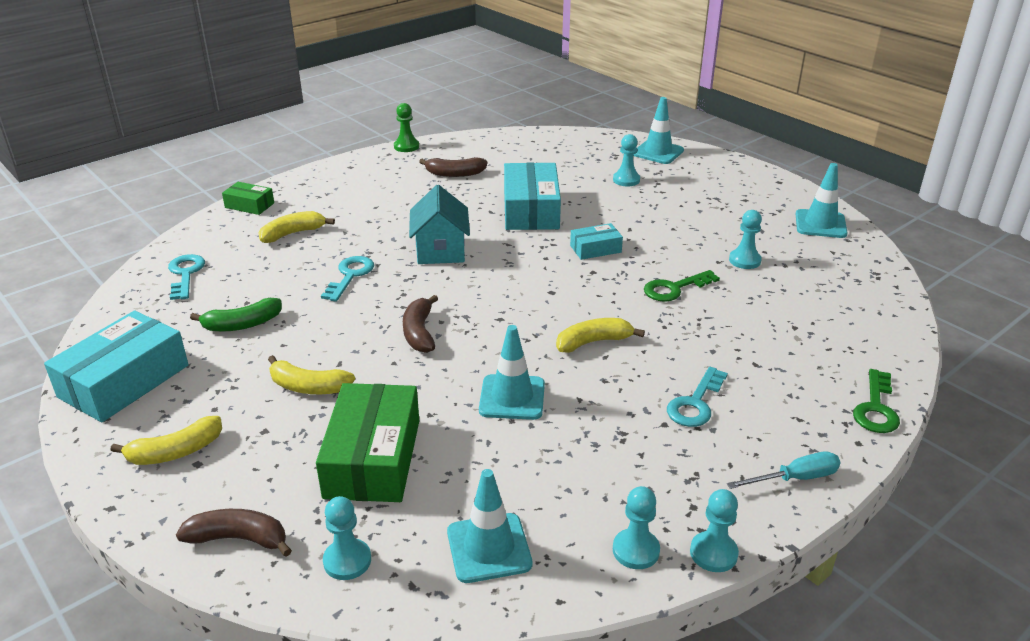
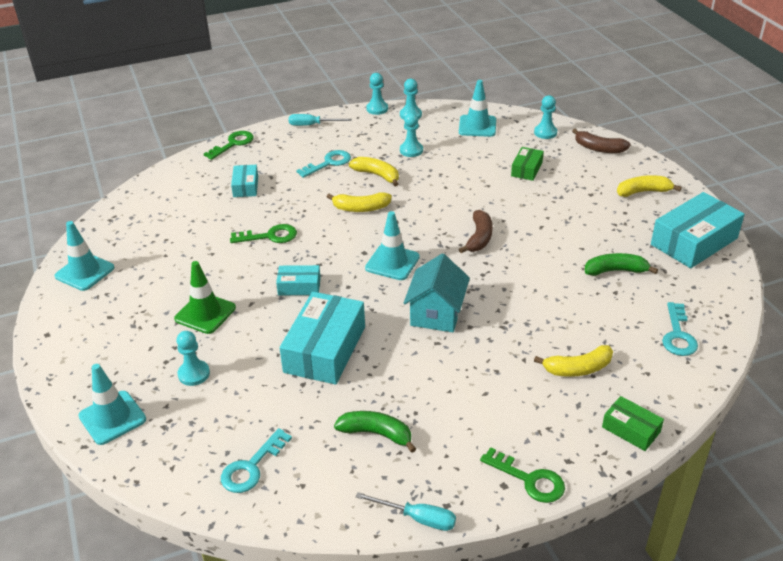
camera: 160 degrees left, 5 degrees up
(308, 387) = (563, 214): yellow banana -> yellow banana (377, 175)
(331, 171) = (529, 479): none -> green key
(350, 276) = (524, 302): turquoise key -> turquoise key (251, 467)
(372, 458) = (526, 169): green box -> green box, size x0.51
(406, 146) = (417, 518): green pawn -> turquoise screwdriver
(455, 174) = (376, 434): brown banana -> green banana
(512, 397) = (434, 185): turquoise traffic cone -> turquoise traffic cone (392, 262)
(663, 215) = (205, 313): none -> green traffic cone
(744, 260) = (191, 249): turquoise pawn -> turquoise pawn (411, 150)
(772, 342) = (245, 186): none -> turquoise box

